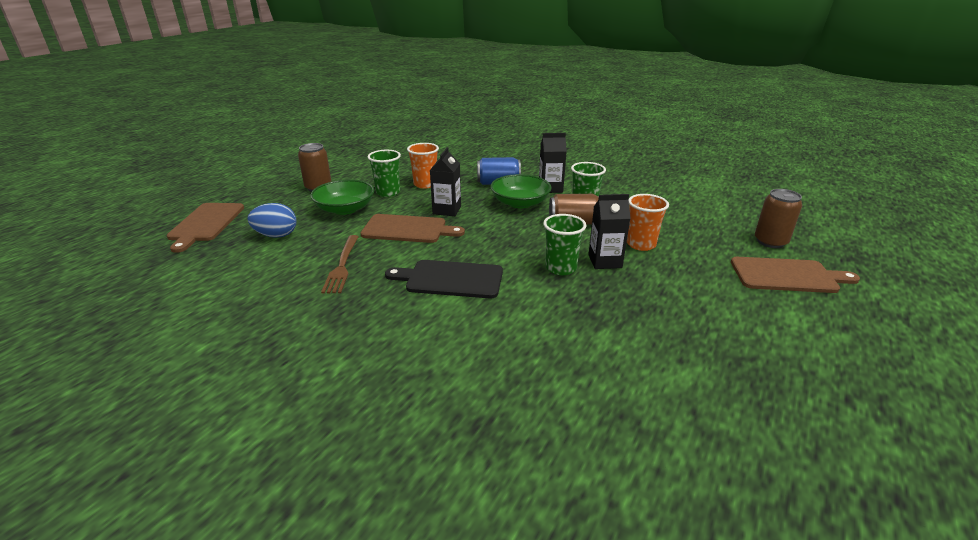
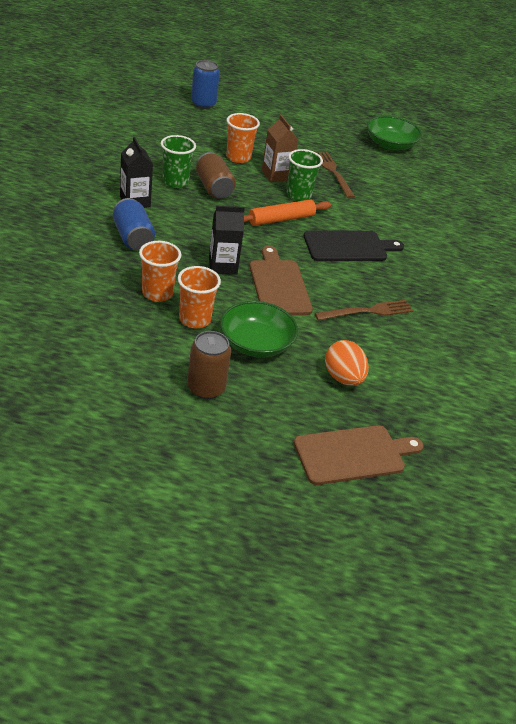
camera: 115 degrees left, 10 degrees up
(276, 235) = (343, 378): blue egg -> orange egg
(388, 192) = (195, 319): green cup -> orange cup
(450, 279) = (348, 247): black cutting board -> black cutting board turned 90 degrees counterclockwise
(512, 248) = (281, 219): none -> orange rolling pin
(520, 203) = (182, 219): green bowl -> green bowl (390, 144)
(605, 261) = (276, 175): black carton -> brown carton
(618, 306) = (333, 173): none -> brown fork
(770, 242) = (203, 104): brown can -> blue can
(787, 275) = (253, 107): brown cutting board -> none

